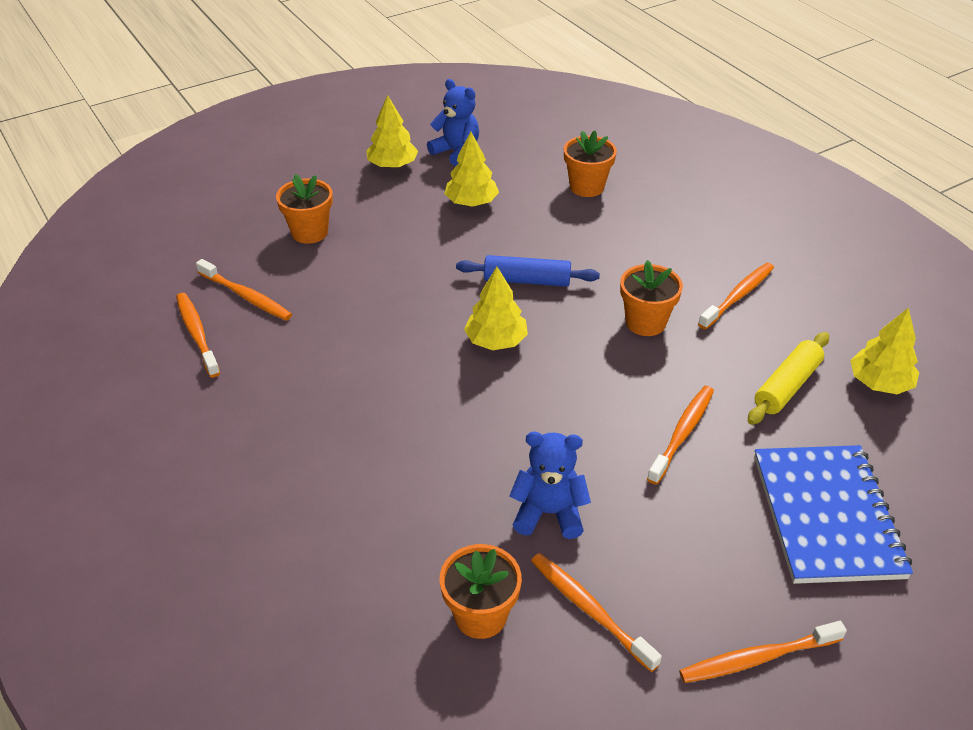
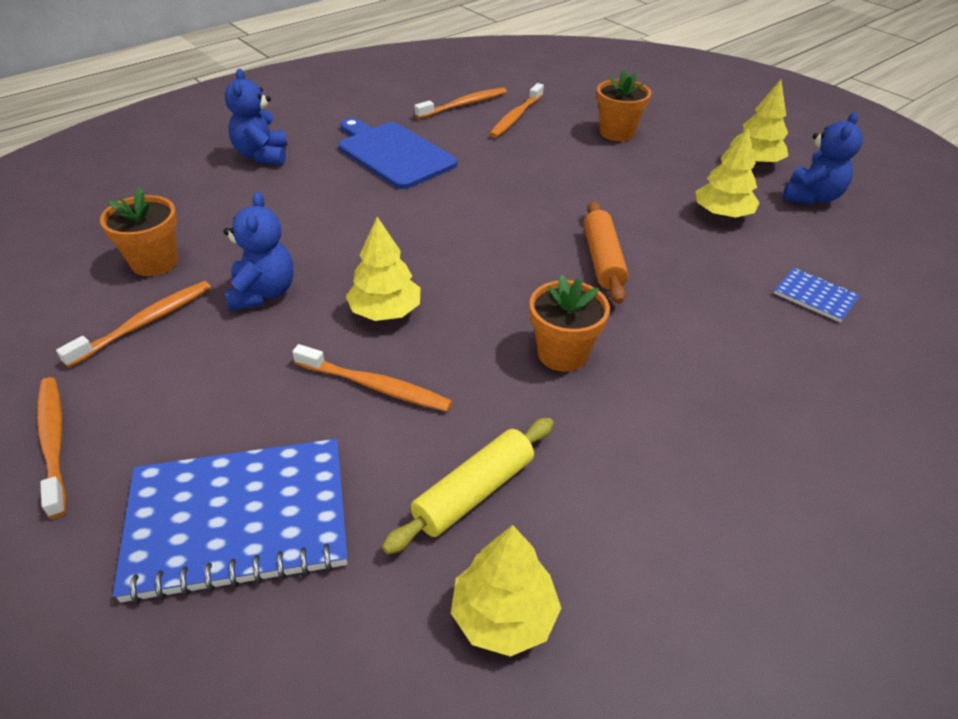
camera: 80 degrees right, 0 degrees up
(258, 526) = (262, 155): none -> blue teddy bear
(295, 402) = (393, 153): none -> blue cutting board
(496, 341) = (497, 246): yellow tree -> yellow tree (385, 312)
(527, 280) = (603, 260): blue rolling pin -> orange rolling pin
(587, 187) = (815, 296): orange flower pot -> blue notebook
(737, 296) = (651, 445): orange toothbrush -> none
(787, 386) = (474, 492): yellow rolling pin -> yellow rolling pin turned 75 degrees counterclockwise

